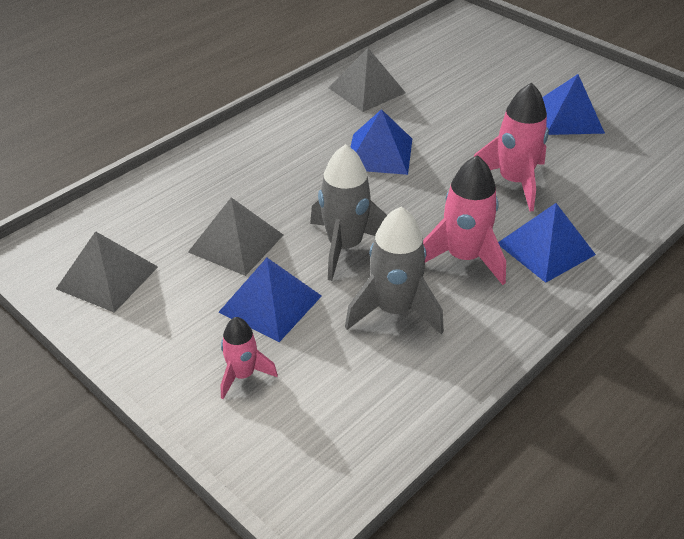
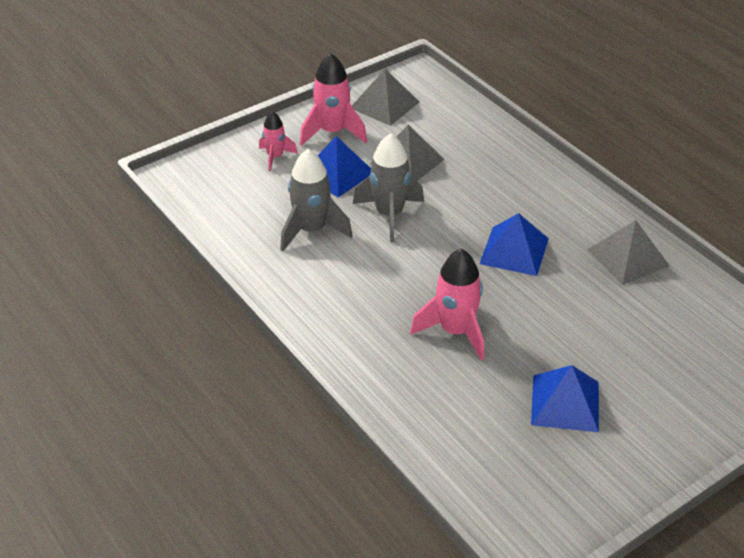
camera: 100 degrees right, 0 degrees up
(463, 258) = (359, 277): pink rocket -> pink rocket (332, 132)
(546, 249) = (357, 329): blue pyramid -> none

